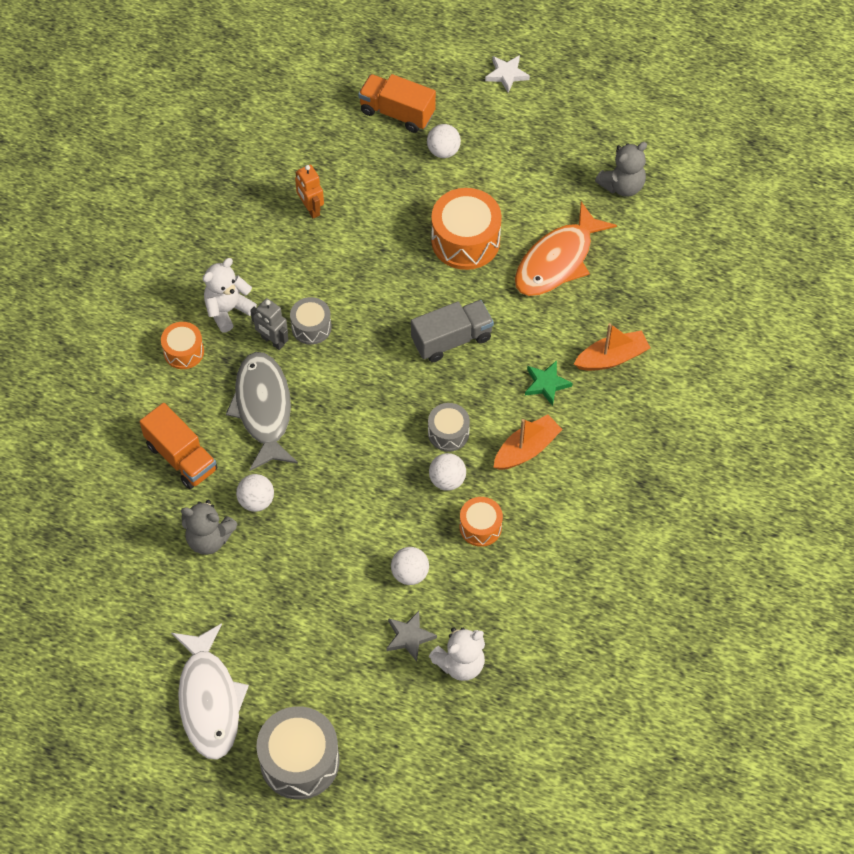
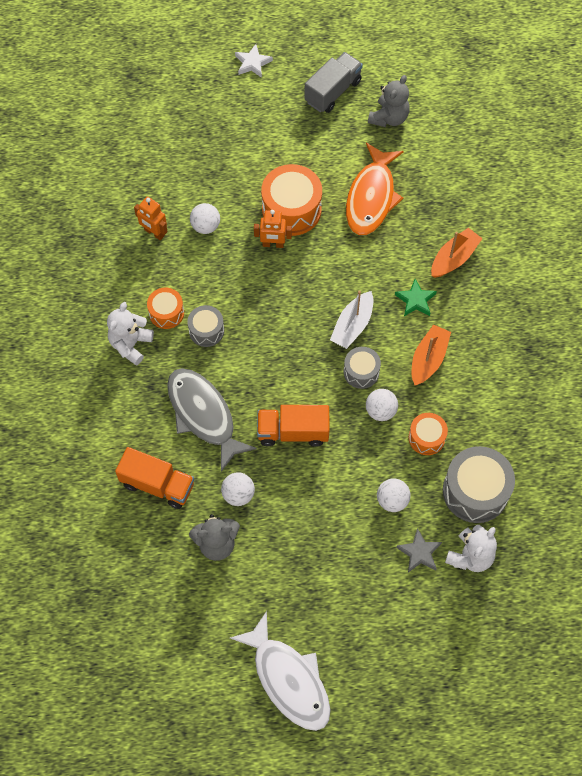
camera: 25 degrees left, 5 degrees up
(183, 351) = (112, 394): orange drum -> orange drum (166, 313)
(272, 341) = (181, 355): grey robot -> none
(299, 761) = (388, 696): grey drum -> grey drum (475, 491)
(397, 112) = (182, 127): orange truck -> orange truck (293, 432)
(427, 268) = (273, 244): none -> orange robot
(443, 151) = (235, 144): white ball -> white ball (205, 226)
(452, 339) = (323, 294): grey truck -> grey truck (333, 91)
(465, 383) = (352, 325): none -> white boat

